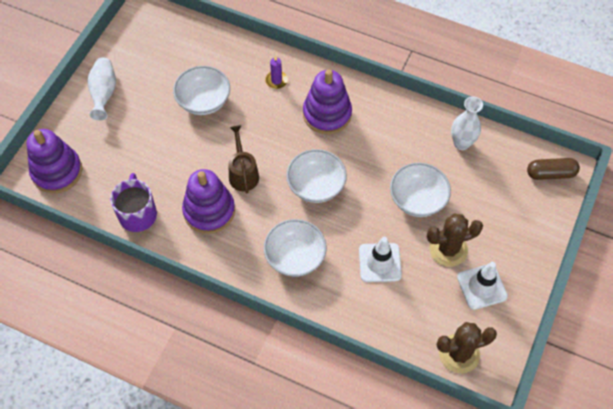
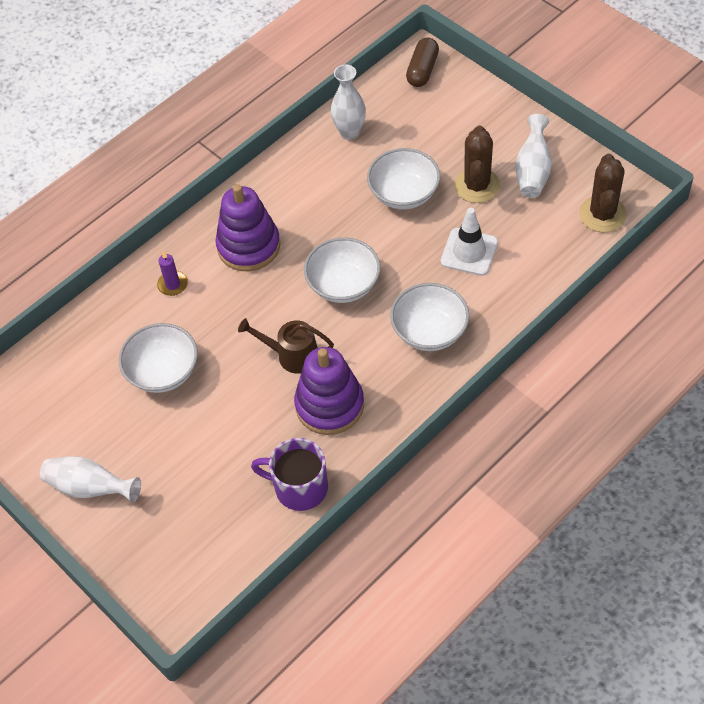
camera: 65 degrees left, 5 degrees down
(57, 171) = (189, 573): purple stacking toy -> none
(482, 287) = (533, 171): white traffic cone -> white vase

